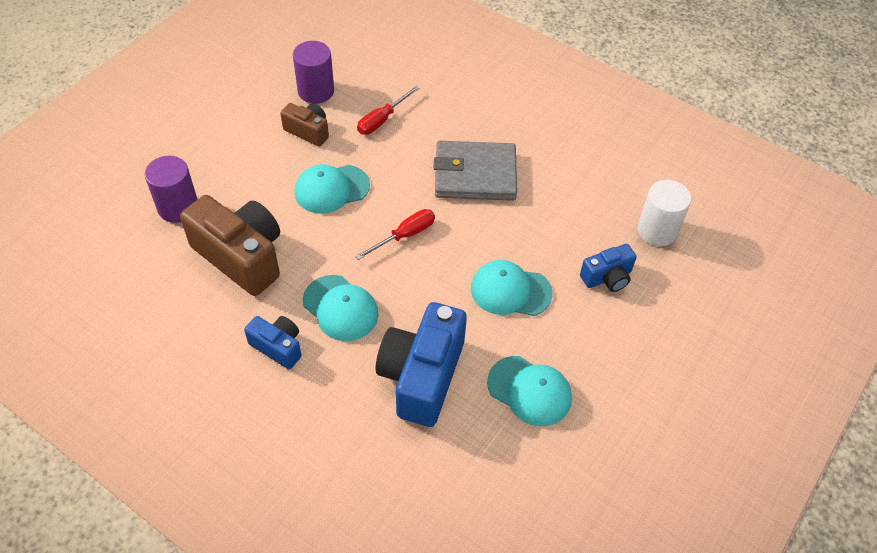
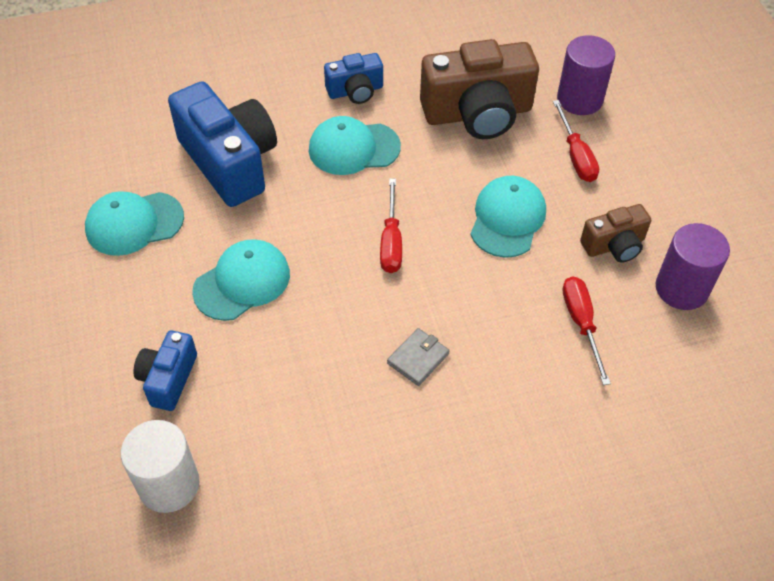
camera: 130 degrees right, 0 degrees up
(241, 183) = (576, 156): none -> red screwdriver
(475, 174) = (418, 358): grey wallet -> grey wallet, size x0.43

